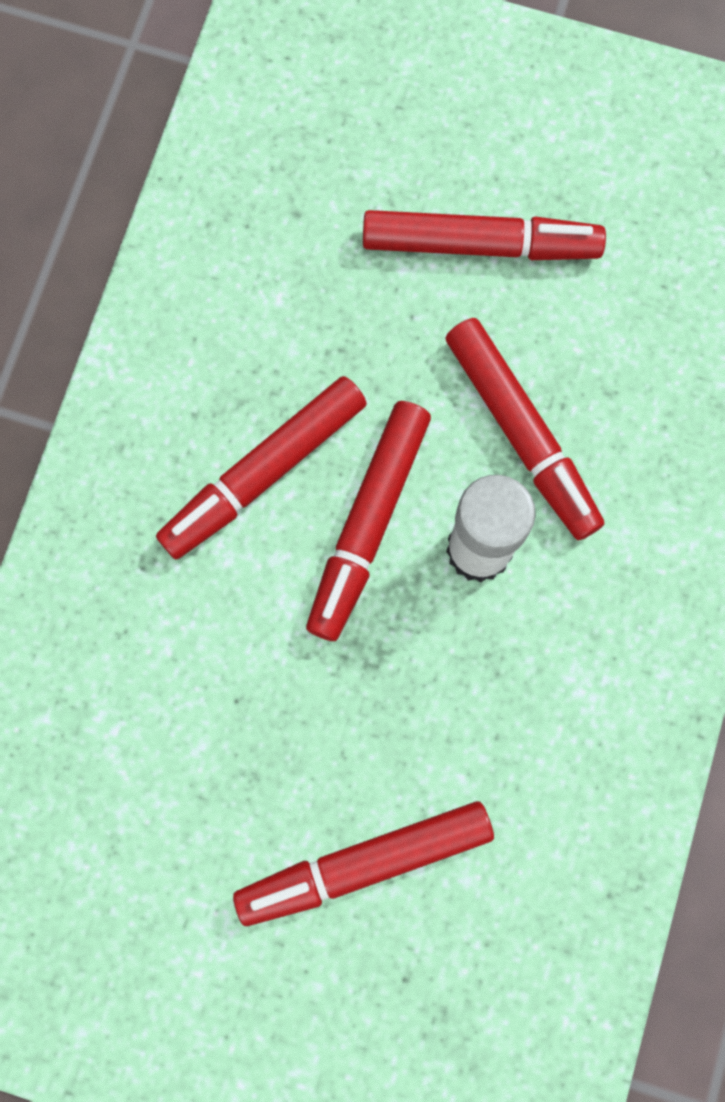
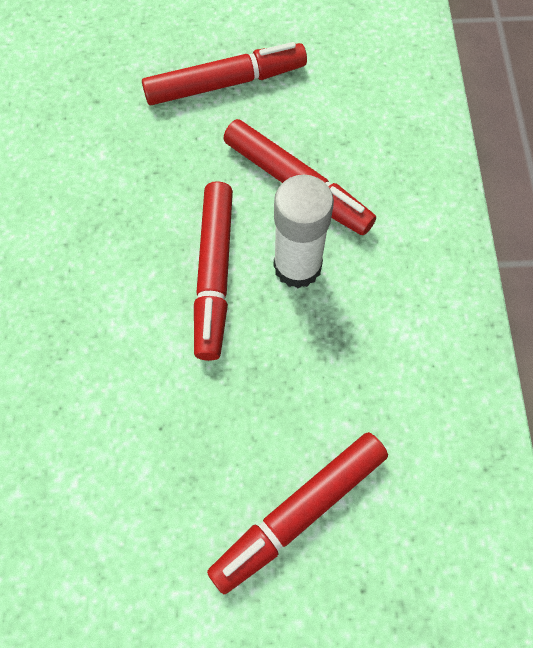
camera: 20 degrees left, 10 degrees down
(264, 473) = (128, 265): red marker -> none

